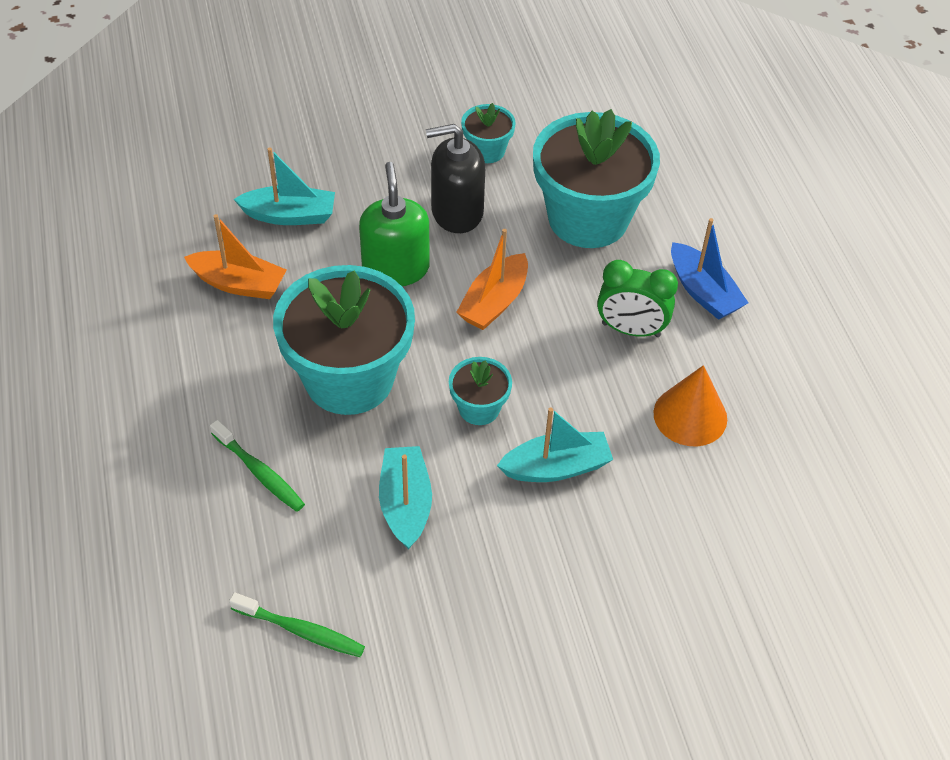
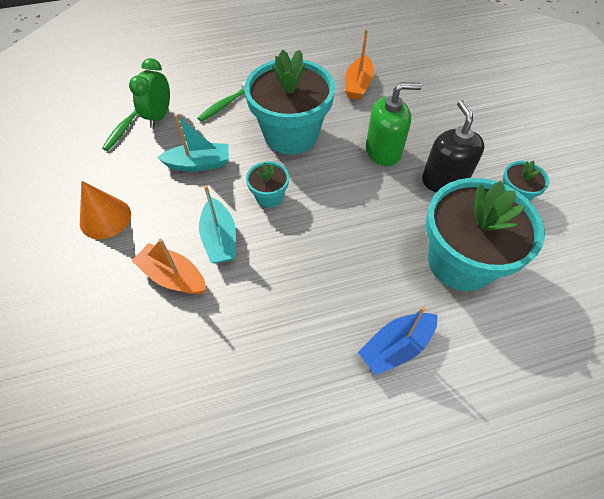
camera: 90 degrees right, 5 degrees up
(290, 215) = (417, 101): turquoise boat -> none
(494, 302) = (362, 203): orange boat -> orange boat (173, 276)
(631, 330) = (346, 289): green clock -> green clock (159, 116)
(690, 415) = (263, 328): orange cone -> orange cone (105, 218)

